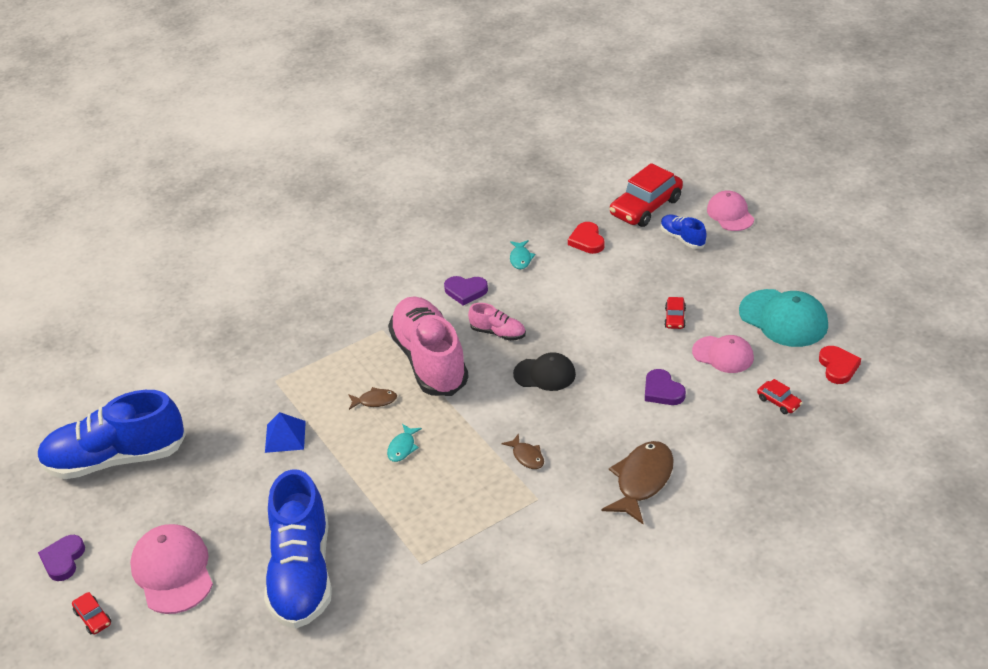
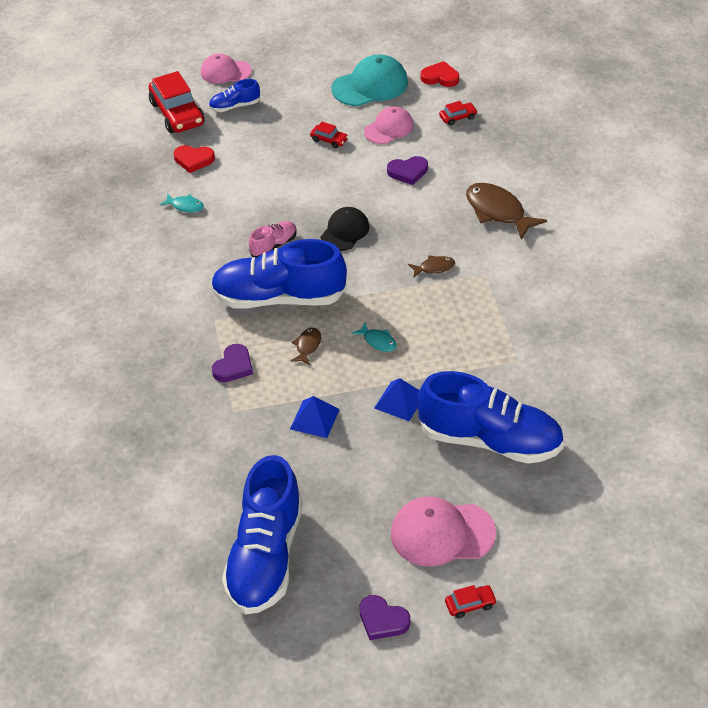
camera: 70 degrees left, 5 degrees up
(329, 488) = (400, 401): none -> blue pyramid
(429, 360) = (279, 298): pink shoe -> blue shoe
(465, 291) = (203, 252): purple heart -> purple heart (233, 366)

